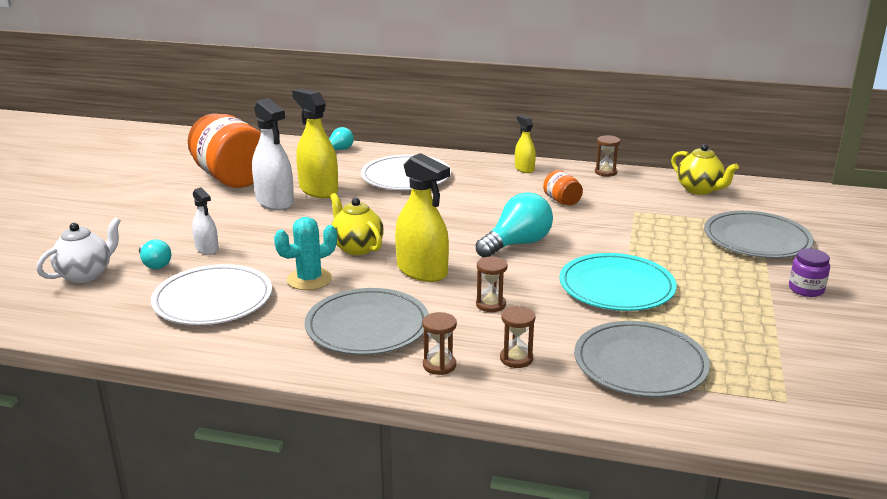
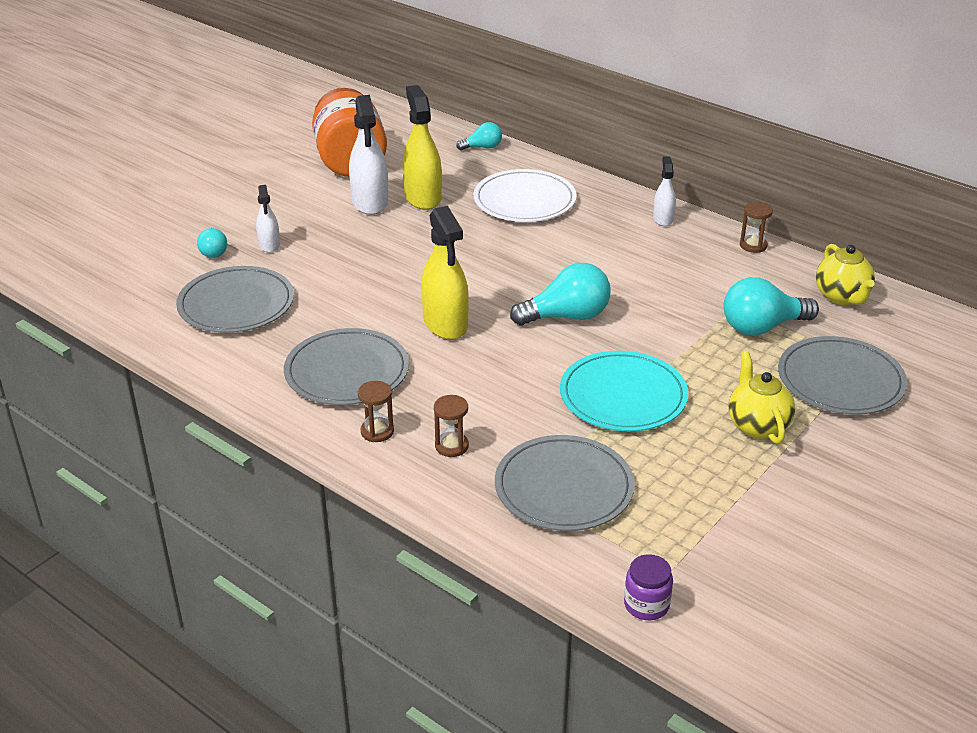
camera: 25 degrees right, 10 degrees up
(85, 275) = (150, 248): white teapot -> none
(213, 299) = (236, 304): white plate -> grey plate
(309, 279) = (334, 305): turquoise cactus -> none
(357, 248) = (405, 279): yellow teapot -> yellow teapot (757, 426)
(490, 304) = (478, 381): brown hourglass -> none
(524, 169) = (663, 219): yellow spray bottle -> white spray bottle
(562, 201) = (665, 273): orange jar -> none
(667, 219) = (762, 327): none -> turquoise light bulb
(806, 289) = (829, 457): purple jar -> purple jar (646, 605)

